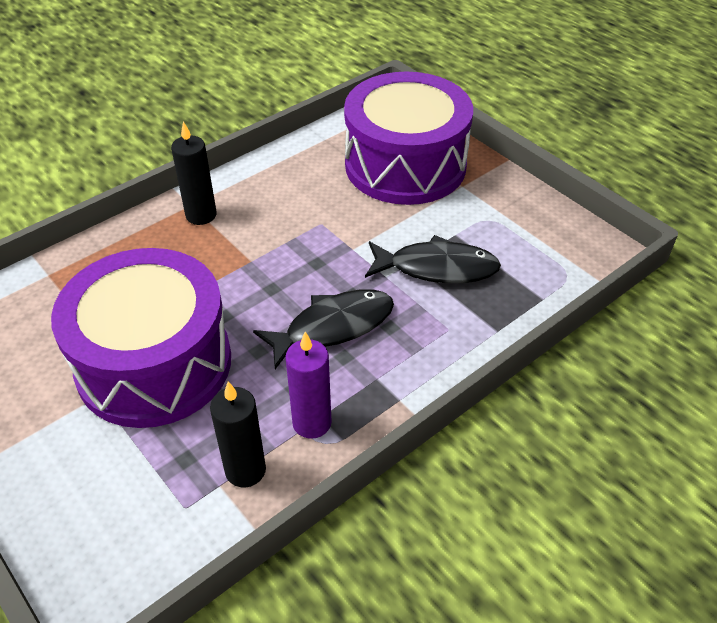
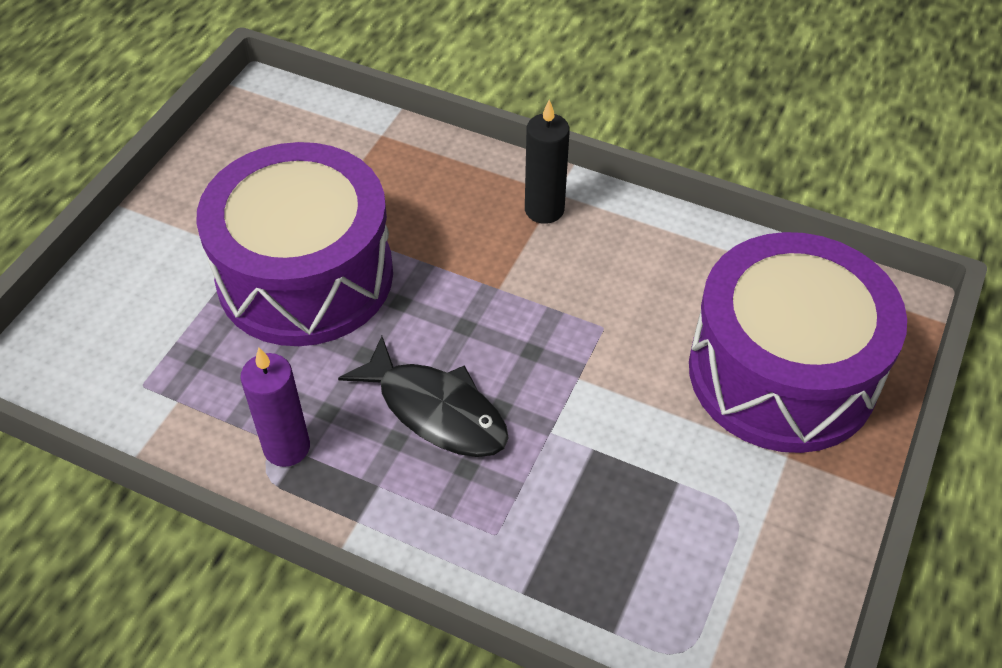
camera: 65 degrees right, 5 degrees up
(245, 470) = (202, 414): black candle -> none
(437, 268) = (598, 483): black fish -> none

